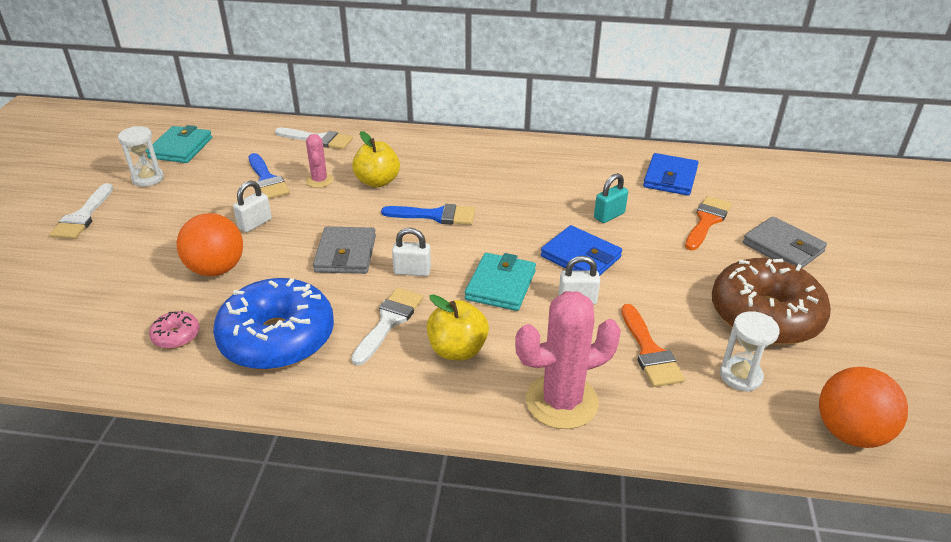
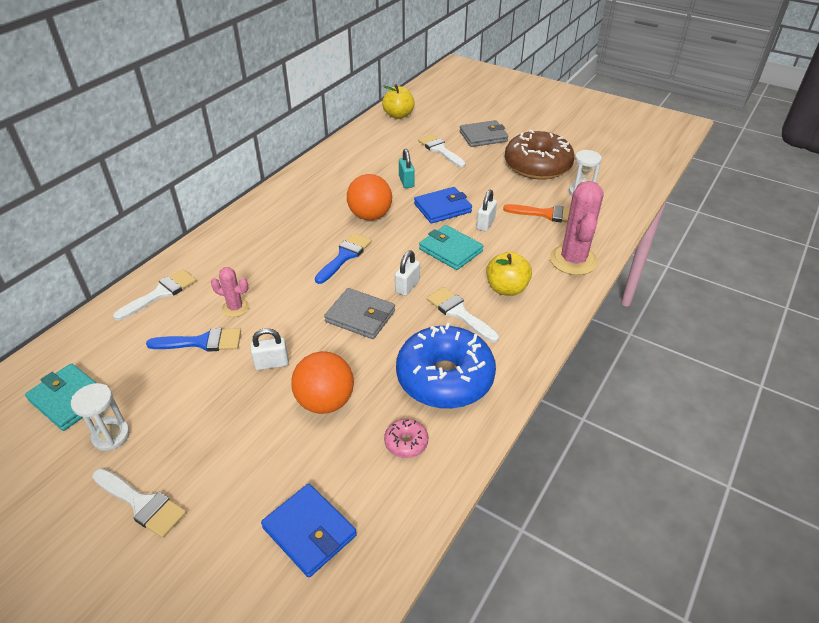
camera: 65 degrees left, 5 degrees up
(255, 224) = (271, 363): white padlock -> white padlock turned 75 degrees counterclockwise
(377, 181) = (268, 274): yellow apple -> yellow apple (398, 115)
(670, 178) = (383, 144): blue wallet -> blue wallet (309, 531)
(707, 221) = (440, 150): orange brush -> white brush
(850, 432) = (632, 178): orange ball -> orange ball (370, 216)

